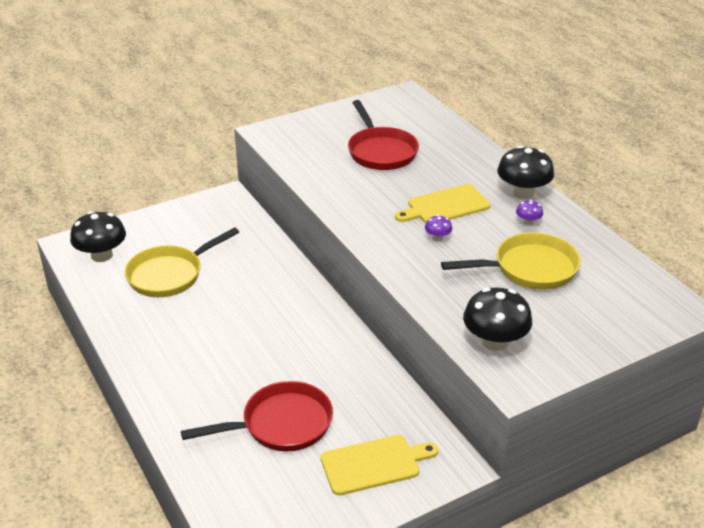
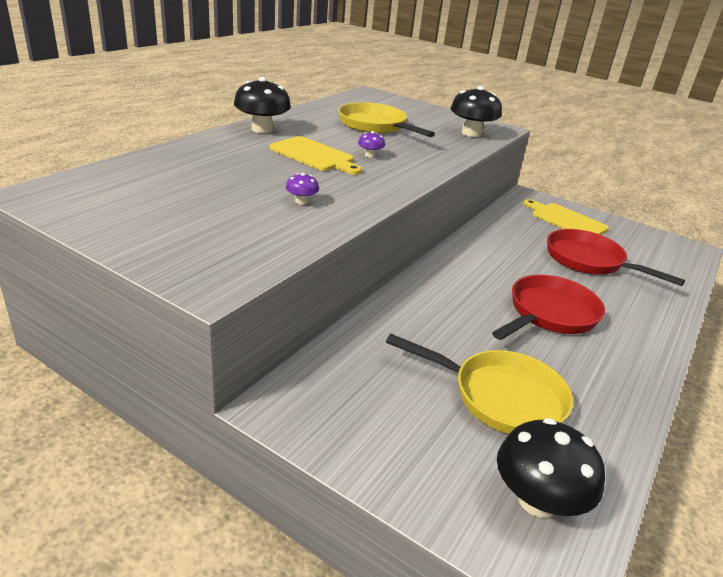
camera: 120 degrees left, 5 degrees down
(381, 151) = (223, 193): red pan -> red pan (549, 314)
(528, 222) = (310, 127): purple mushroom -> purple mushroom (301, 201)

